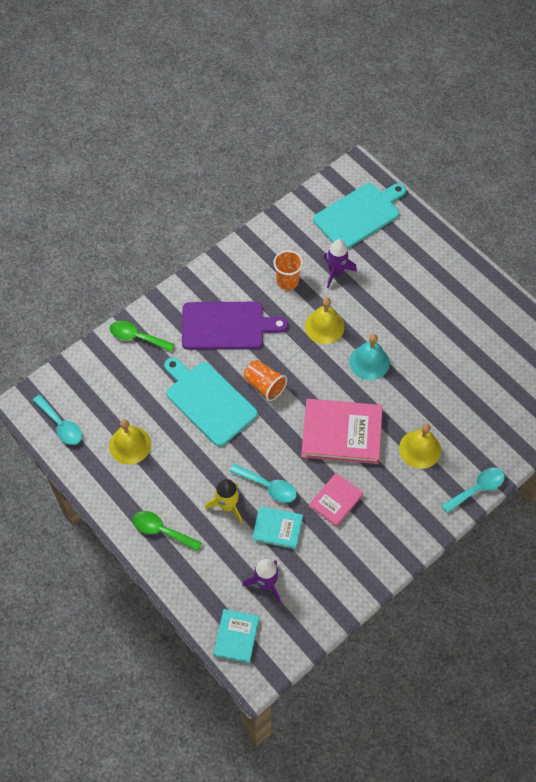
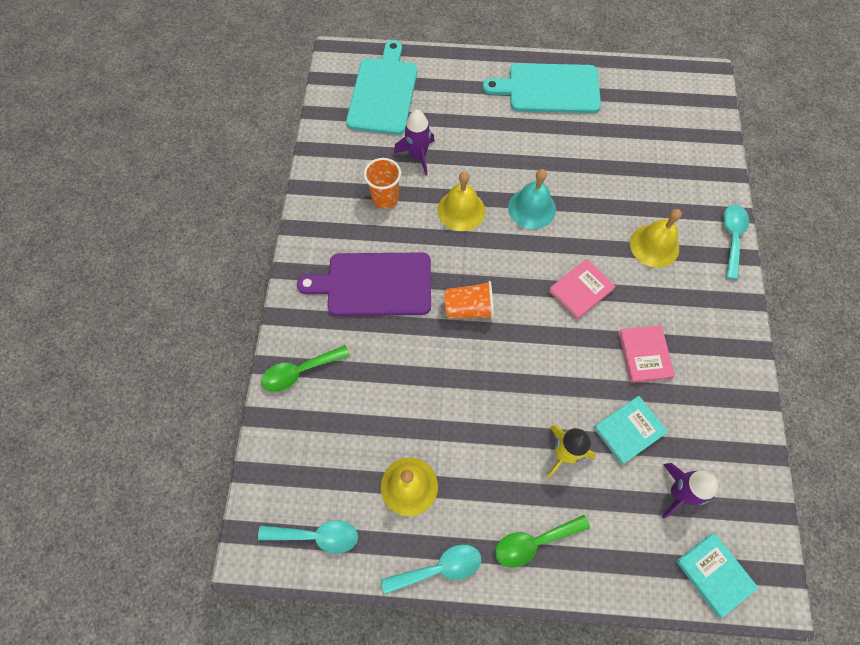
camera: 45 degrees left, 5 degrees up
(208, 401) = (436, 370): turquoise cutting board -> turquoise cutting board (549, 89)
(226, 326) = (374, 284): purple cutting board -> purple cutting board turned 135 degrees counterclockwise
(268, 486) = (577, 398): turquoise spoon -> turquoise spoon (439, 568)
(341, 433) = (580, 290): pink book -> pink book, size x0.56

